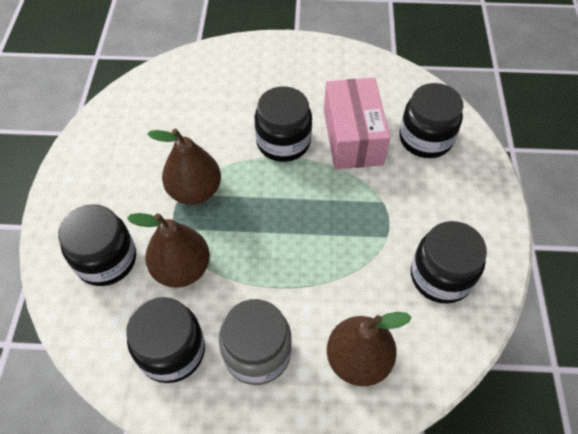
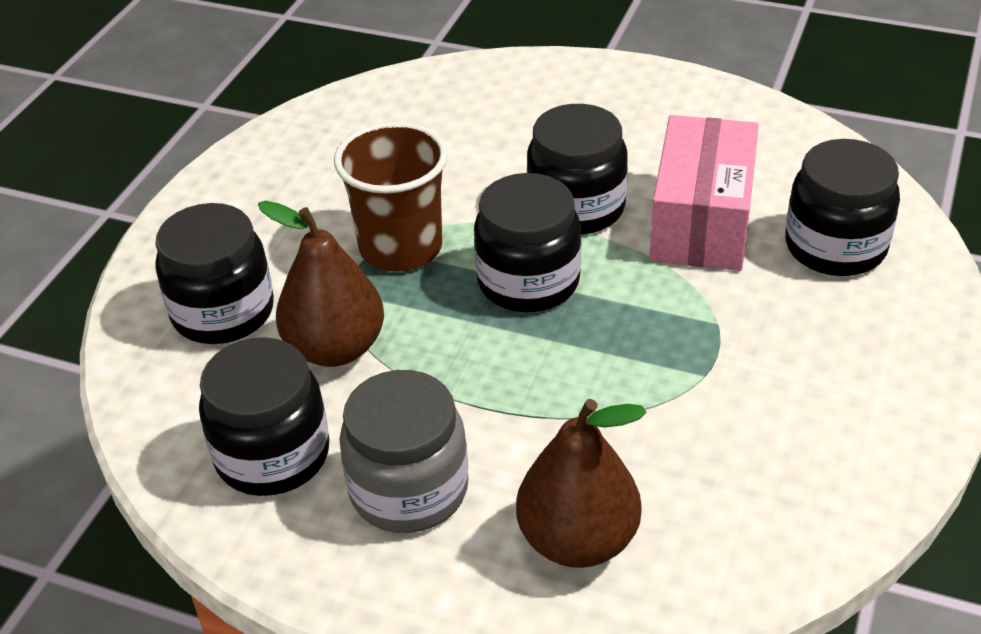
camera: 20 degrees right, 15 degrees down
(195, 191) = (401, 248): brown pear -> brown cup
(440, 276) = (780, 453): black jar -> black jar (528, 282)

